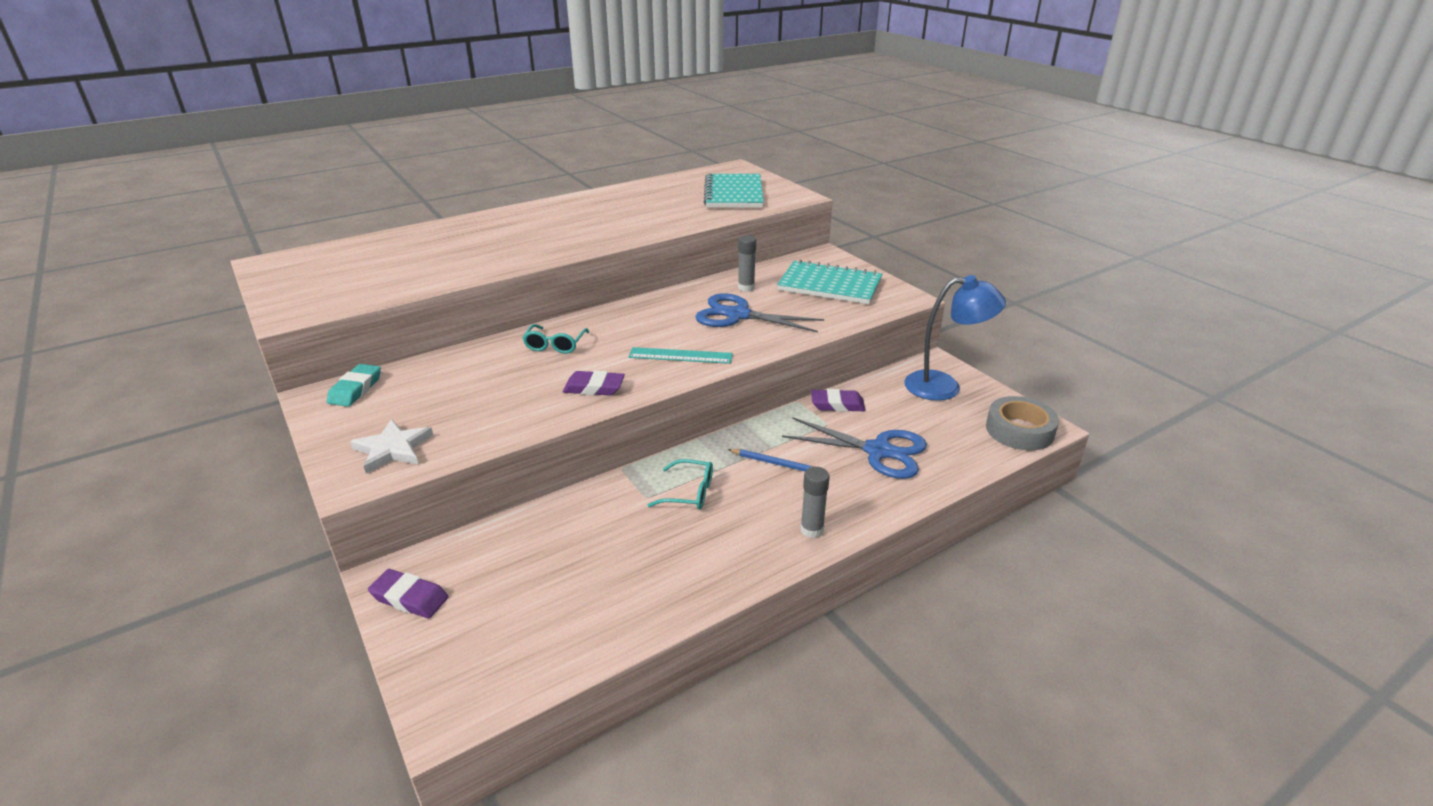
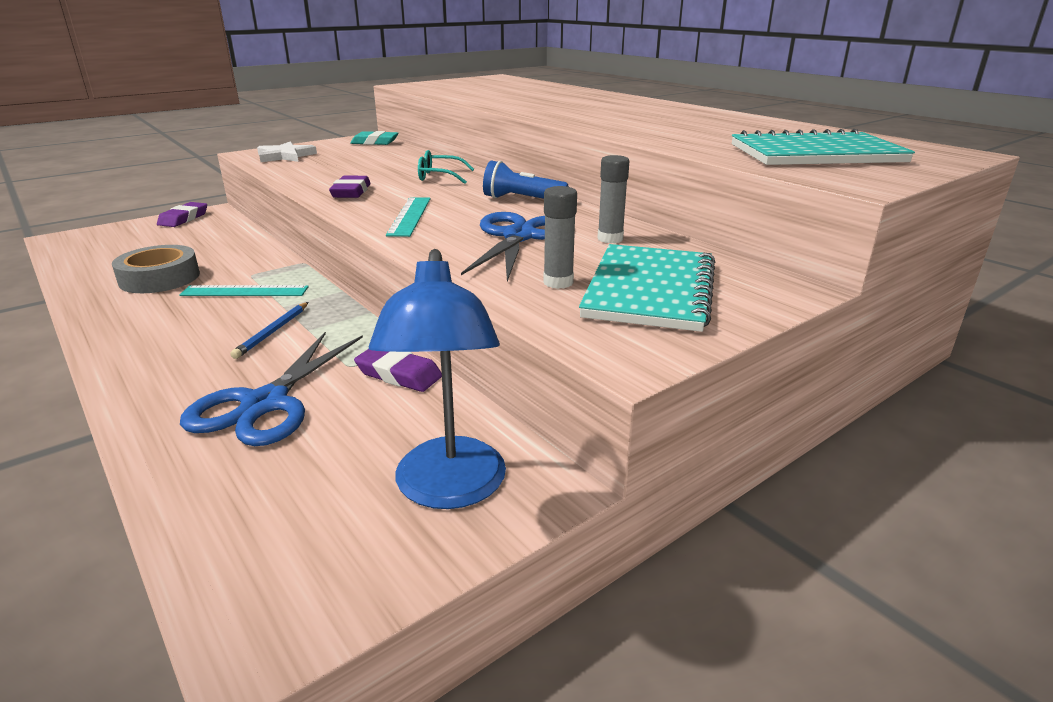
camera: 85 degrees right, 5 degrees down
(647, 311) = (522, 200): none -> blue flashlight
(689, 493) = (245, 291): turquoise glasses -> turquoise ruler
(811, 530) = (133, 353): grey glue stick -> grey glue stick (558, 282)
(837, 404) = (399, 374): purple eraser -> purple eraser turned 60 degrees counterclockwise
(1019, 430) = (259, 585): grey tape -> grey tape (160, 278)

